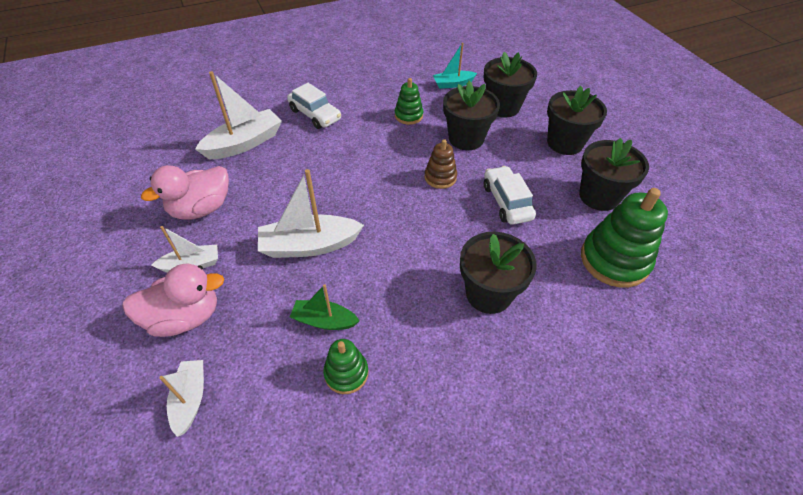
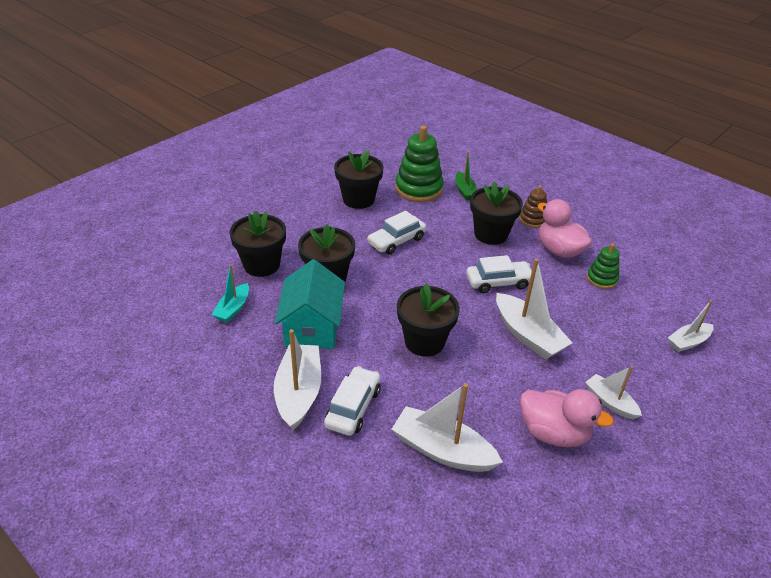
camera: 115 degrees left, 10 degrees down
(185, 317) = (649, 378): pink duck -> pink duck (559, 250)
(324, 321) = (579, 302): green boat -> green boat (465, 191)
(347, 95) = (299, 393): none -> white boat
(397, 259) = (498, 282): none -> white car
(408, 116) = (312, 327): green stacking toy -> turquoise house
(440, 177) = (393, 282): brown stacking toy -> brown stacking toy (533, 220)
(453, 84) = (233, 309): turquoise boat -> turquoise boat turned 60 degrees clockwise
(565, 143) = (300, 221): black flower pot -> black flower pot (424, 341)

